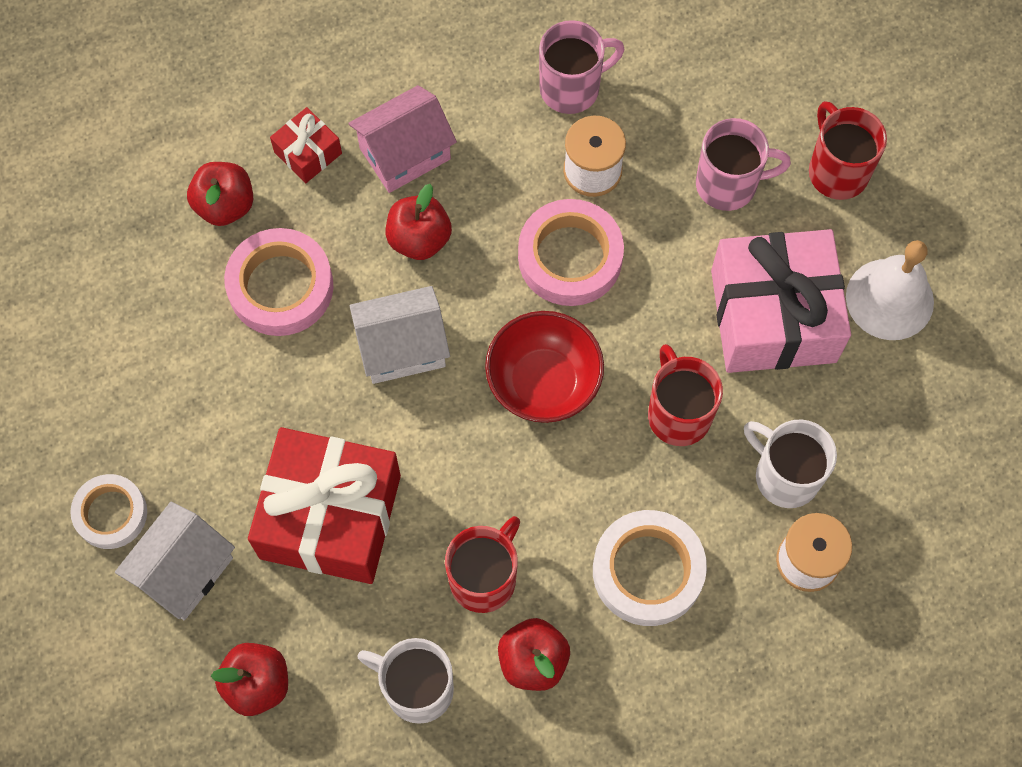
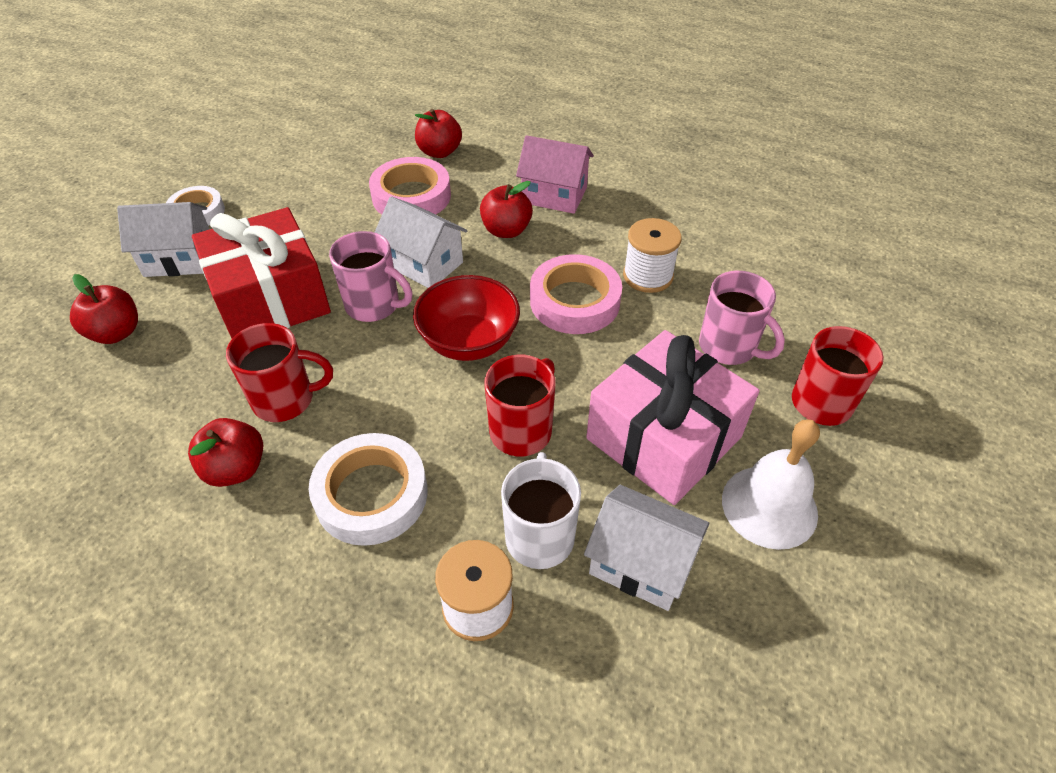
camera: 50 degrees right, 20 degrees down
(308, 153) = (508, 162): red gift -> none
(416, 688) = (165, 414): white mug -> none
(572, 88) = (689, 235): pink mug -> pink mug (374, 305)
(862, 426) = (640, 563): none -> white house

